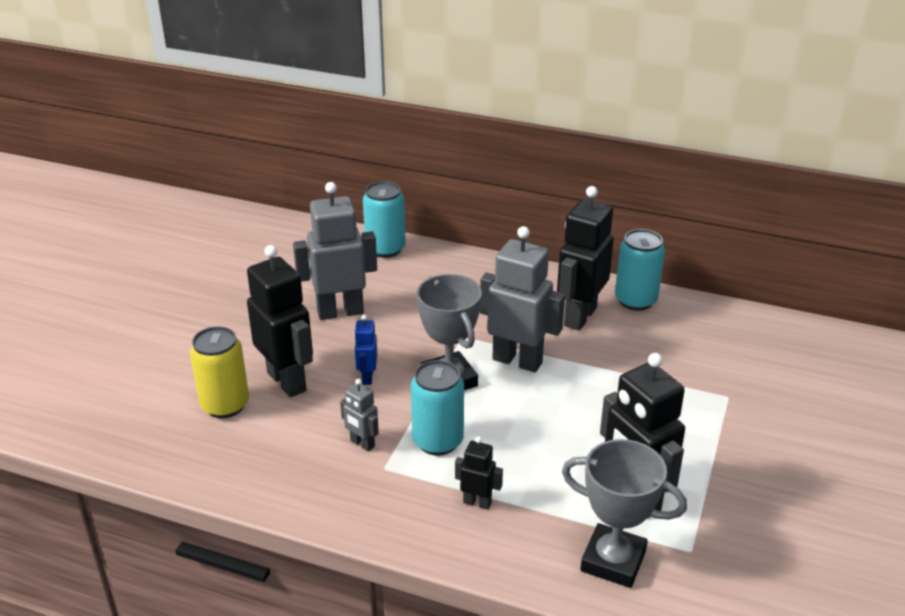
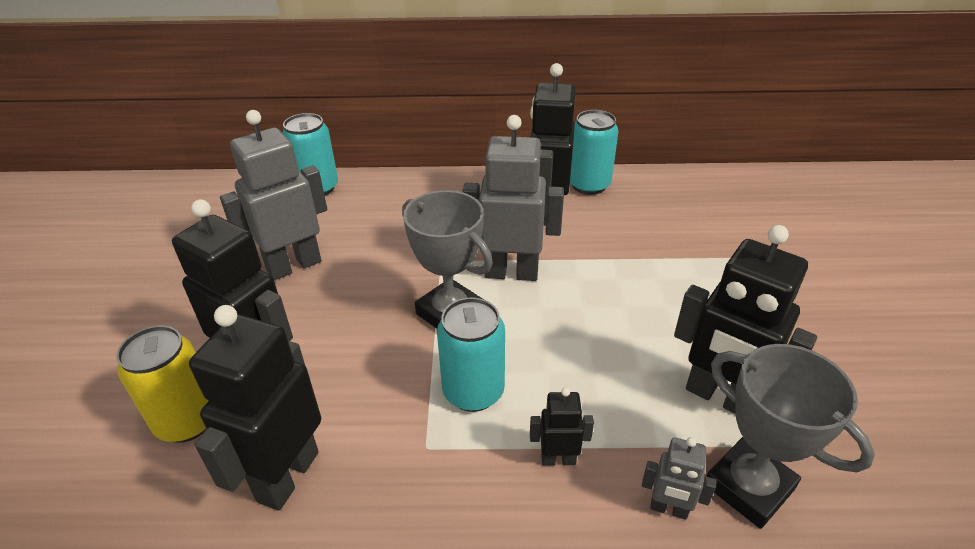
camera: 20 degrees left, 5 degrees up
(280, 458) = (287, 476): none -> black robot
(362, 444) = (385, 422): grey robot -> grey robot (668, 509)
(367, 377) = (356, 334): blue robot -> none
(613, 561) = (748, 486): grey trophy -> grey trophy turned 45 degrees clockwise

